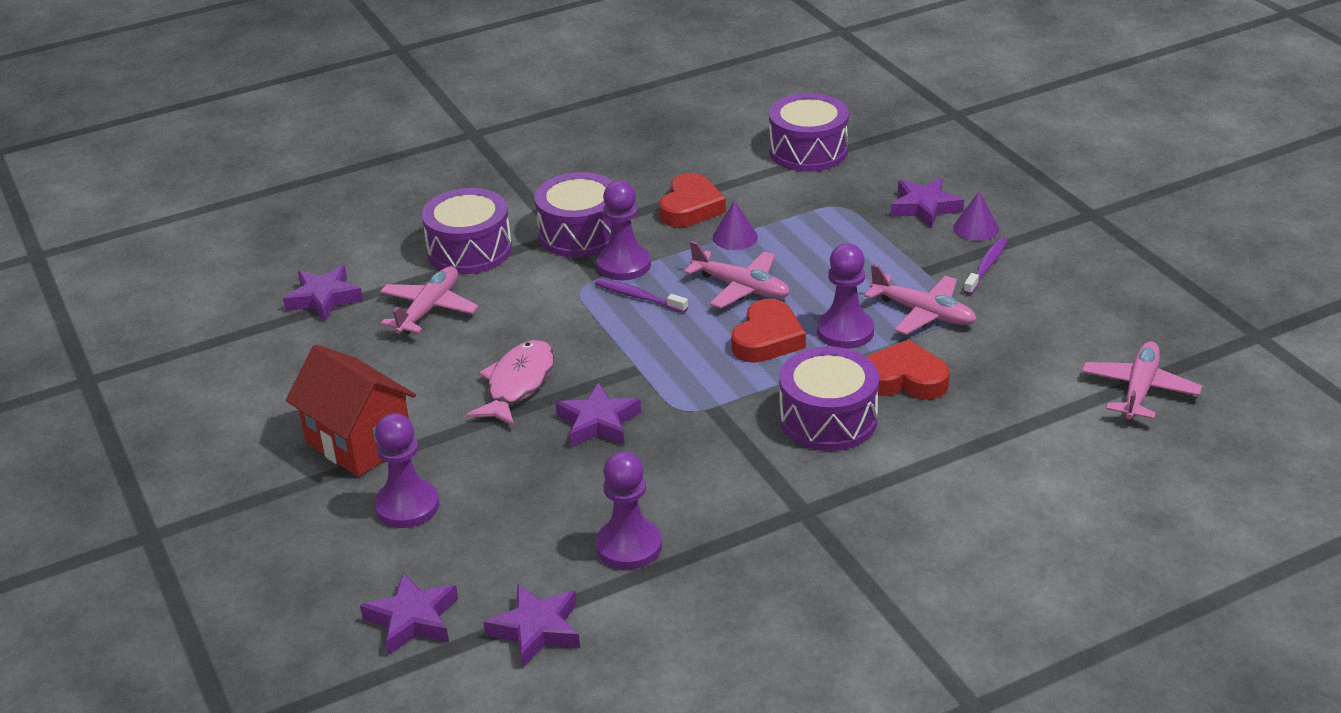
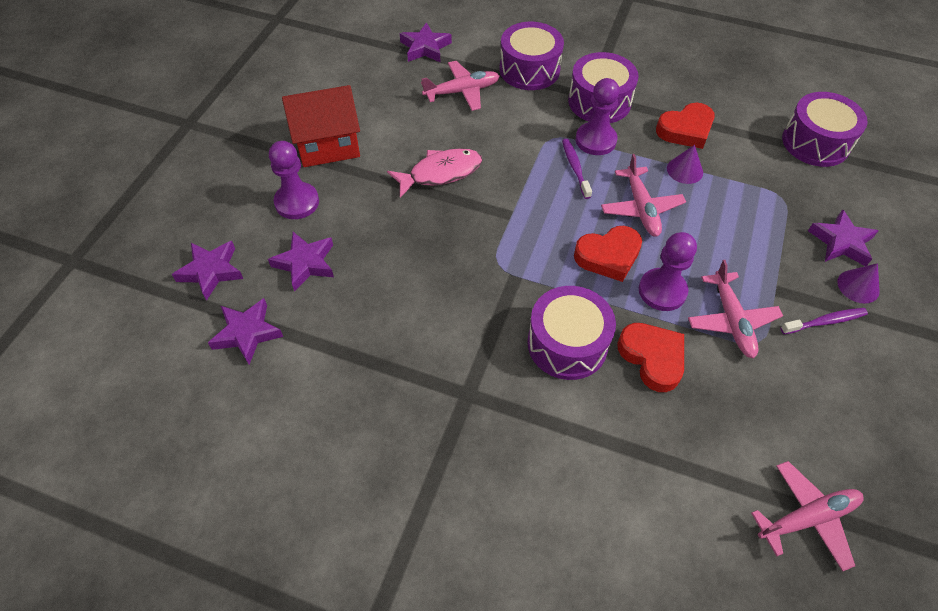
camera: 45 degrees right, 20 degrees up
(359, 442) = (328, 146): red house -> red house turned 75 degrees clockwise
(598, 422) = (445, 232): purple star -> purple star (305, 263)
(629, 546) = (353, 325): purple pawn -> none

